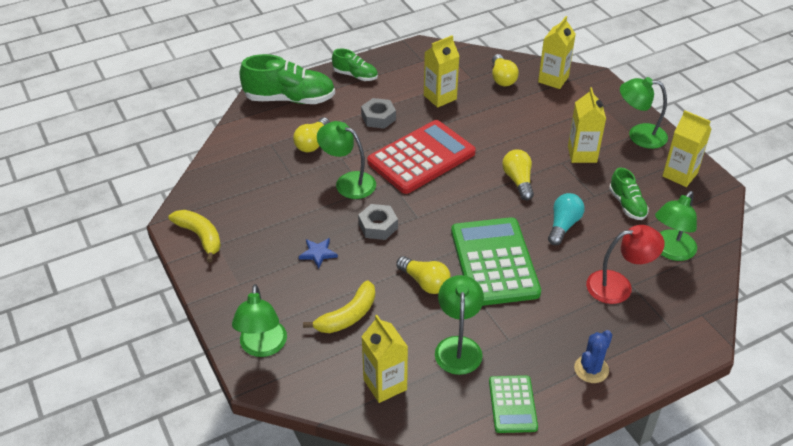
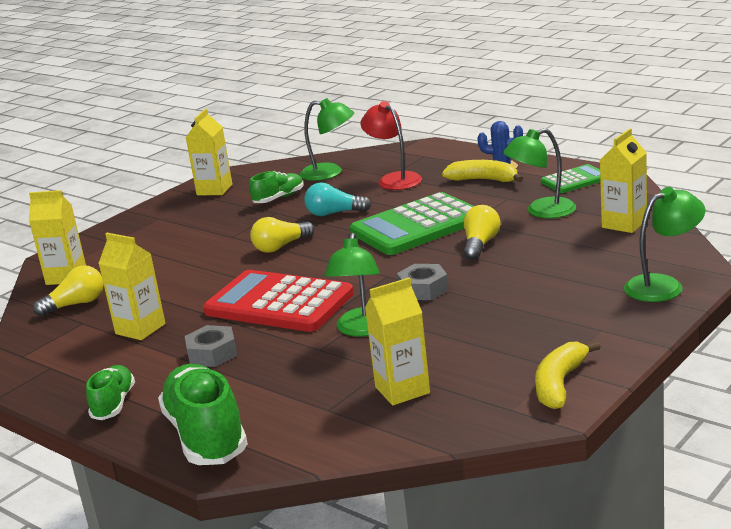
camera: 110 degrees left, 20 degrees down
(312, 143) = (302, 379): yellow light bulb -> none
(318, 253) = (501, 305): blue star -> none
(347, 316) = (569, 262): yellow banana -> yellow banana (484, 180)
(582, 154) = (210, 231): yellow carton -> yellow carton (402, 390)
(639, 135) = (159, 216): green lamp -> none

